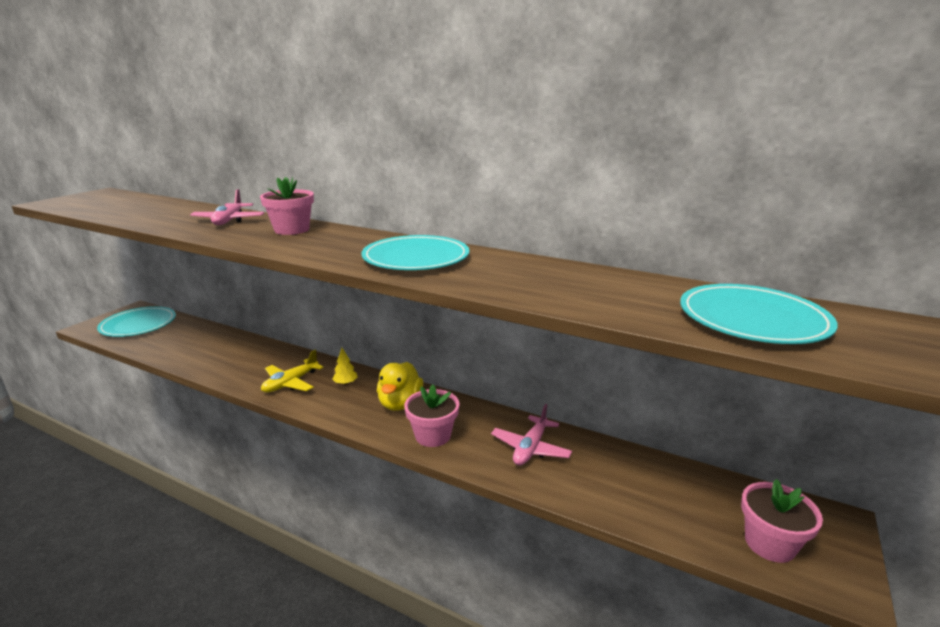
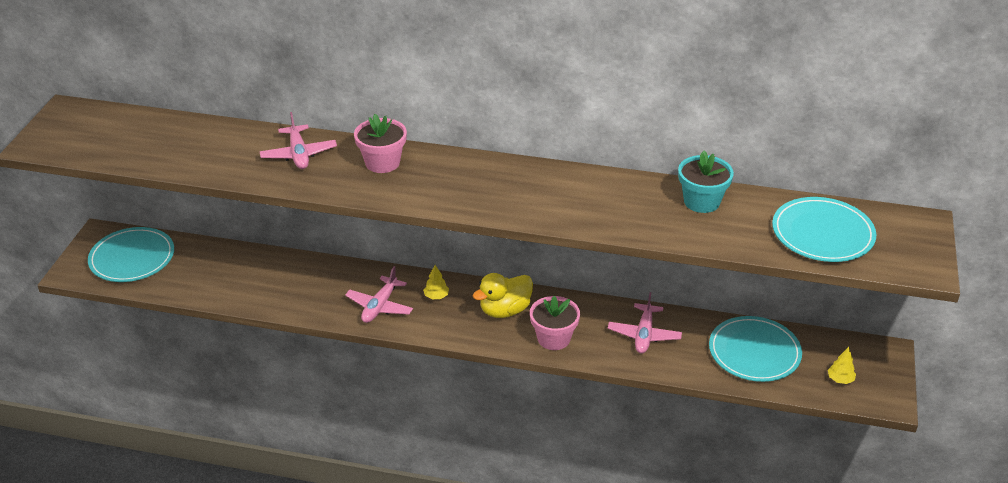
camera: 15 degrees left, 15 degrees up
(290, 383) = (380, 306): yellow plane -> pink plane
(400, 403) = (505, 310): yellow duck -> yellow duck turned 60 degrees clockwise
(416, 258) = (538, 193): turquoise plate -> turquoise plate (754, 352)
(595, 279) = (701, 201): none -> turquoise flower pot
(769, 543) = (840, 379): pink flower pot -> yellow tree

